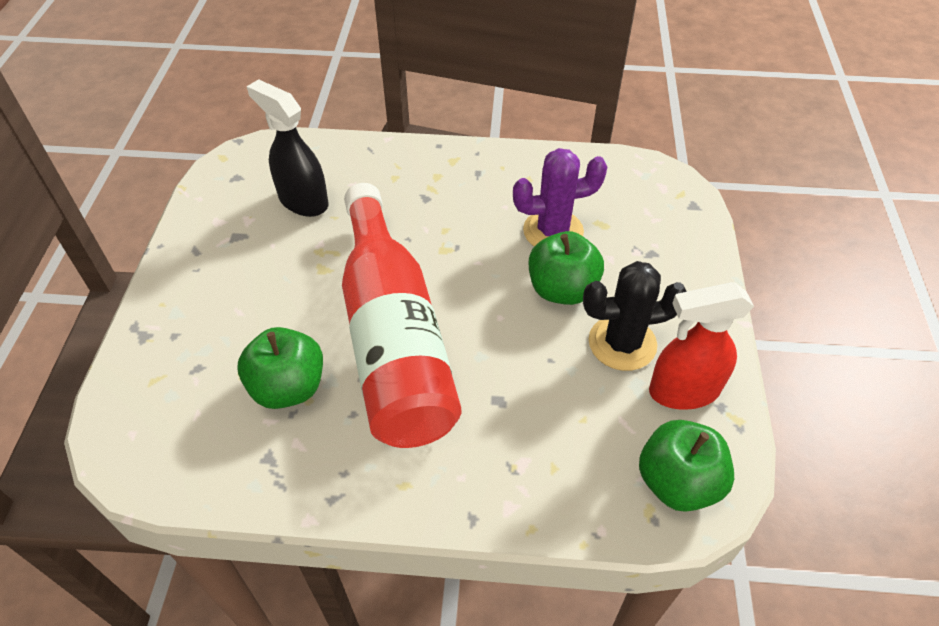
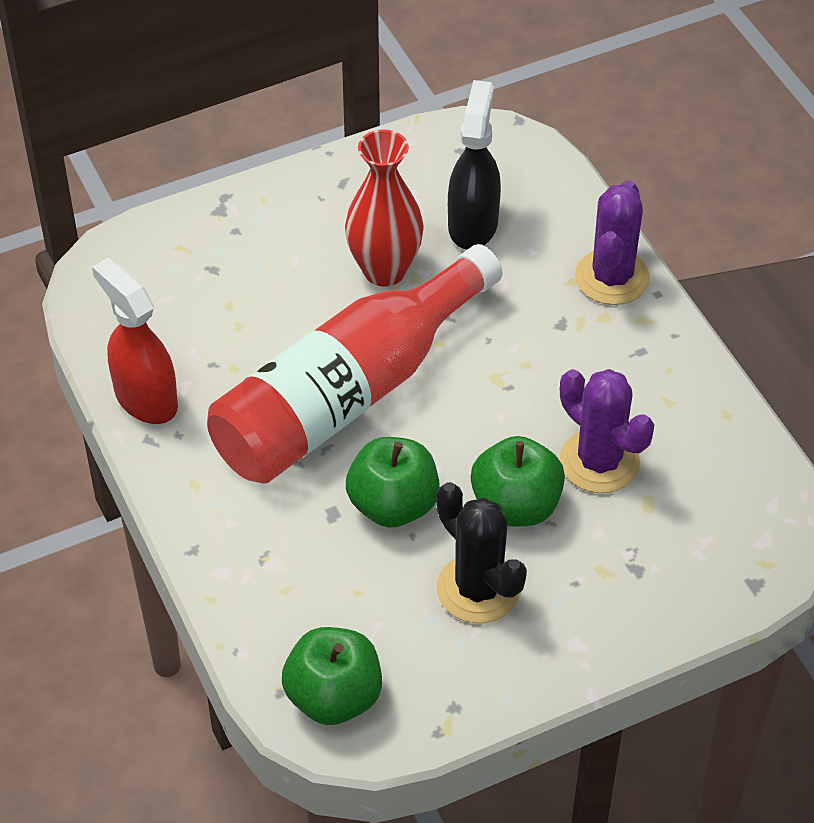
camera: 60 degrees right, 0 degrees up
(288, 387) = (237, 346): green apple -> green apple (393, 505)
(298, 264) = (384, 270): none -> red vase
(408, 158) = (612, 277): none -> purple cactus
(683, 391) = (451, 666): red spray bottle -> red spray bottle (145, 398)

